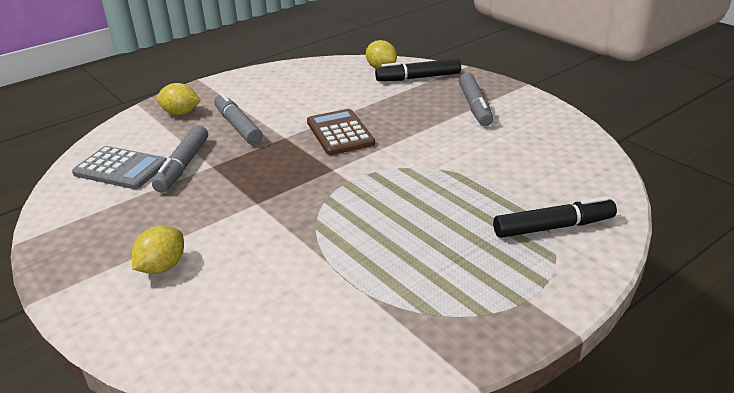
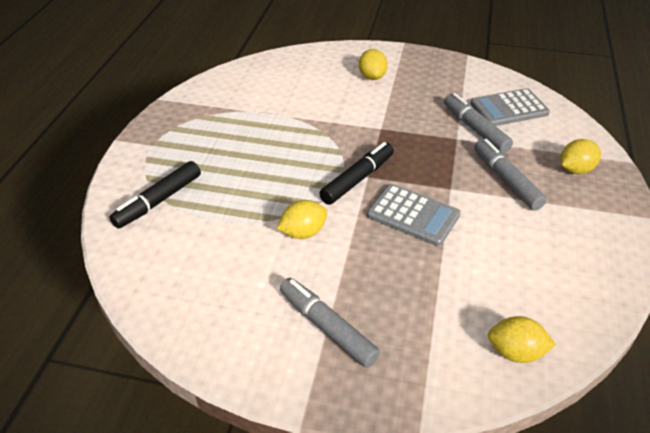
camera: 140 degrees right, 10 degrees up
(238, 126) = (506, 180): grey marker -> grey marker turned 135 degrees counterclockwise
(340, 133) = (413, 215): brown calculator -> grey calculator
(418, 78) = (447, 355): black marker -> black marker (357, 179)
(437, 153) = (303, 232): none -> yellow lemon

